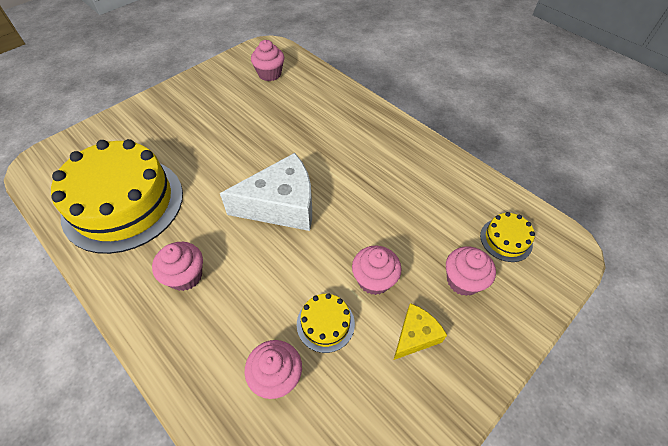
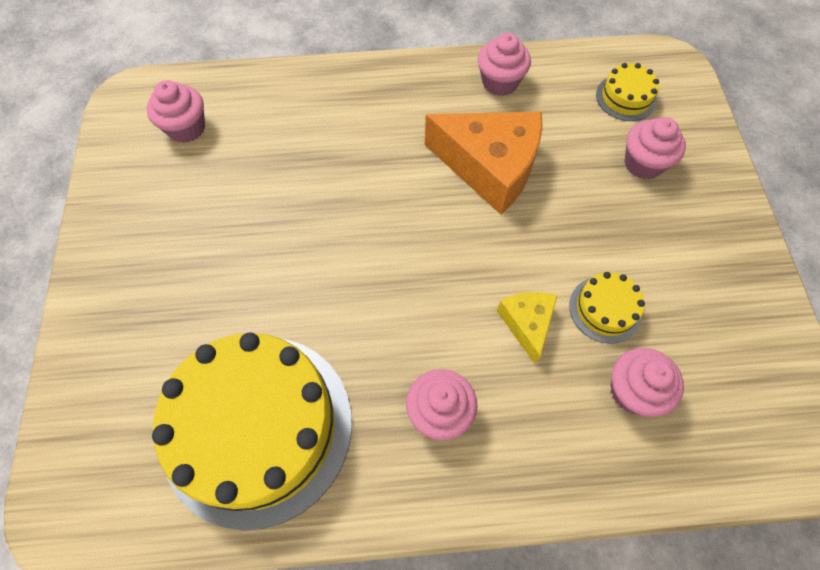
camera: 50 degrees left, 10 degrees up
(281, 205) = (420, 253): white cheese -> none
(371, 201) = (489, 167): none -> orange cheese
(374, 280) = (587, 233): pink cupcake -> pink cupcake (500, 82)
(415, 336) = (672, 243): yellow cheese -> yellow cheese (527, 324)

